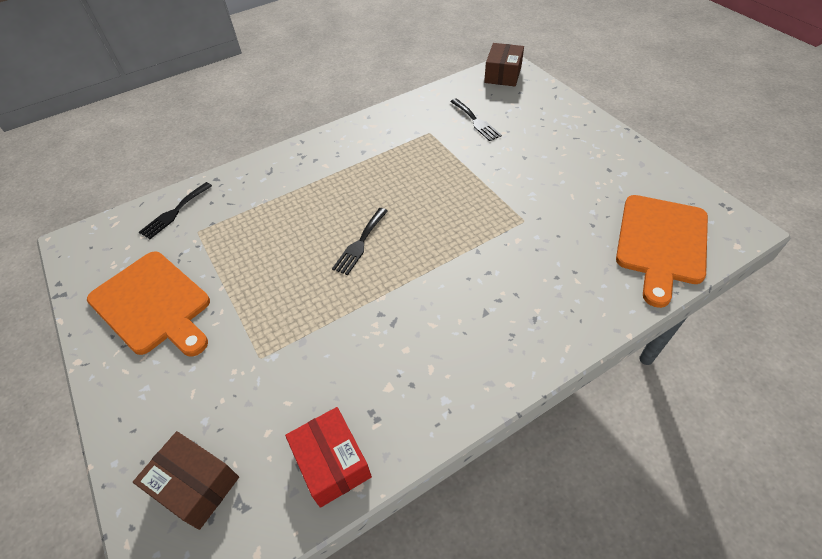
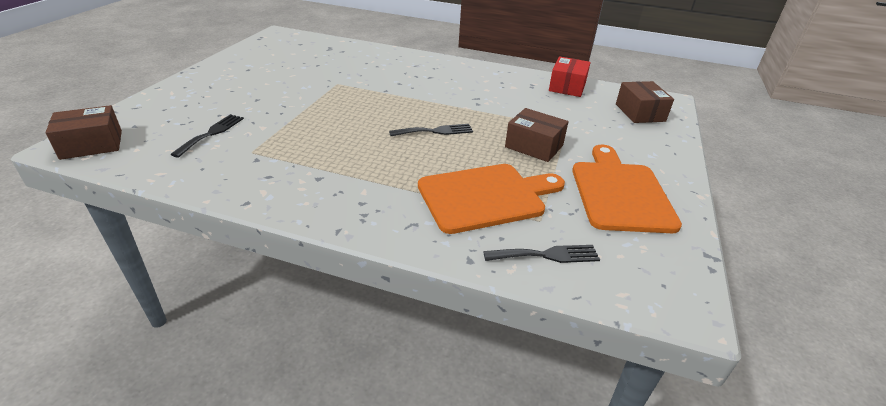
camera: 135 degrees left, 15 degrees down
(265, 299) = (534, 146): none -> brown box
(661, 243) = (314, 47): orange cutting board -> orange cutting board (486, 197)

